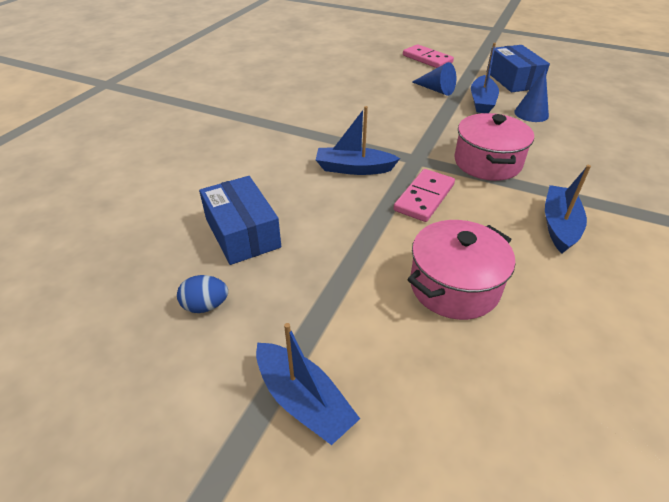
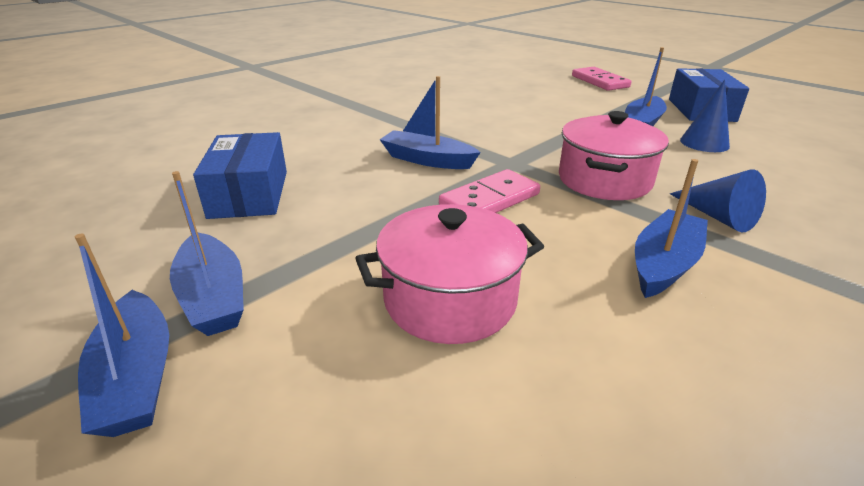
camera: 20 degrees right, 10 degrees down
(205, 306) = (141, 250): blue egg -> none
(299, 328) = (213, 297): none -> blue boat
(436, 90) = (589, 107): blue cone -> blue cone (717, 216)

